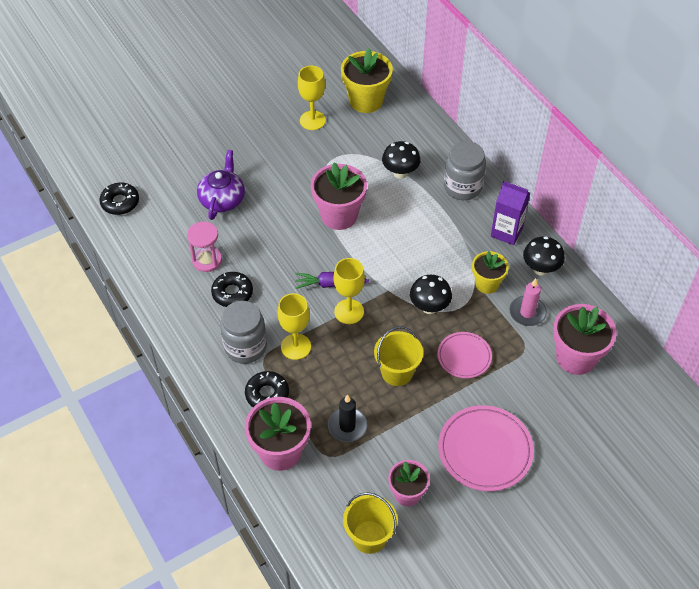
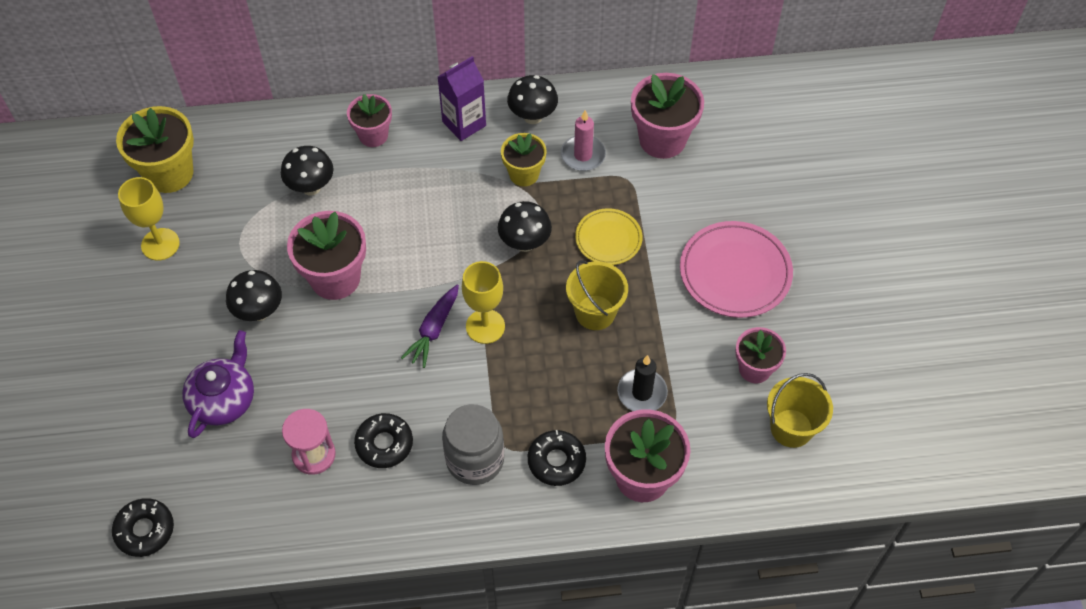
camera: 65 degrees left, 5 degrees up
(222, 199) = (224, 399): purple teapot -> purple teapot turned 75 degrees clockwise
(292, 188) = (259, 312): none -> black mushroom
(296, 346) = (504, 403): yellow goblet -> none
(462, 187) = (373, 135): grey jar -> pink flower pot
(464, 356) = (608, 239): pink plate -> yellow plate

